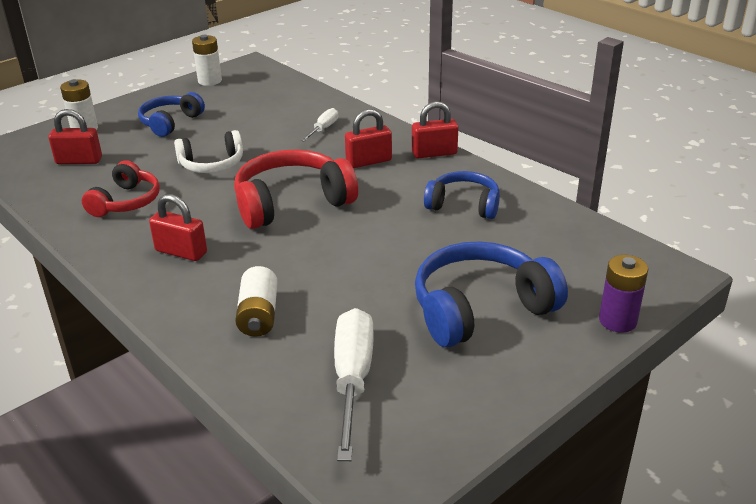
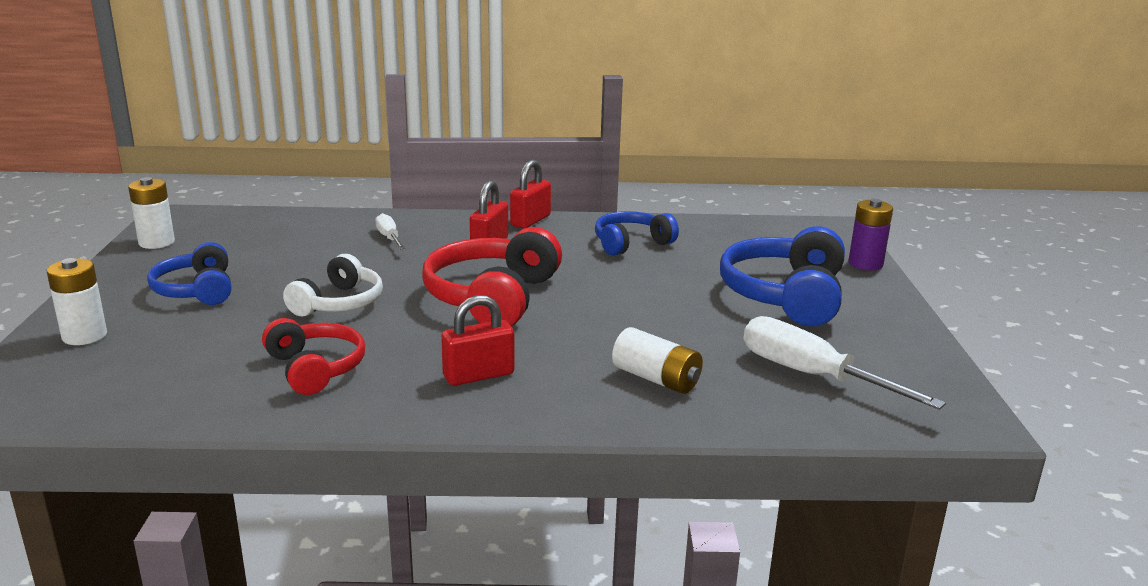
camera: 50 degrees left, 10 degrees down
(79, 161) = (155, 363): red padlock -> none

